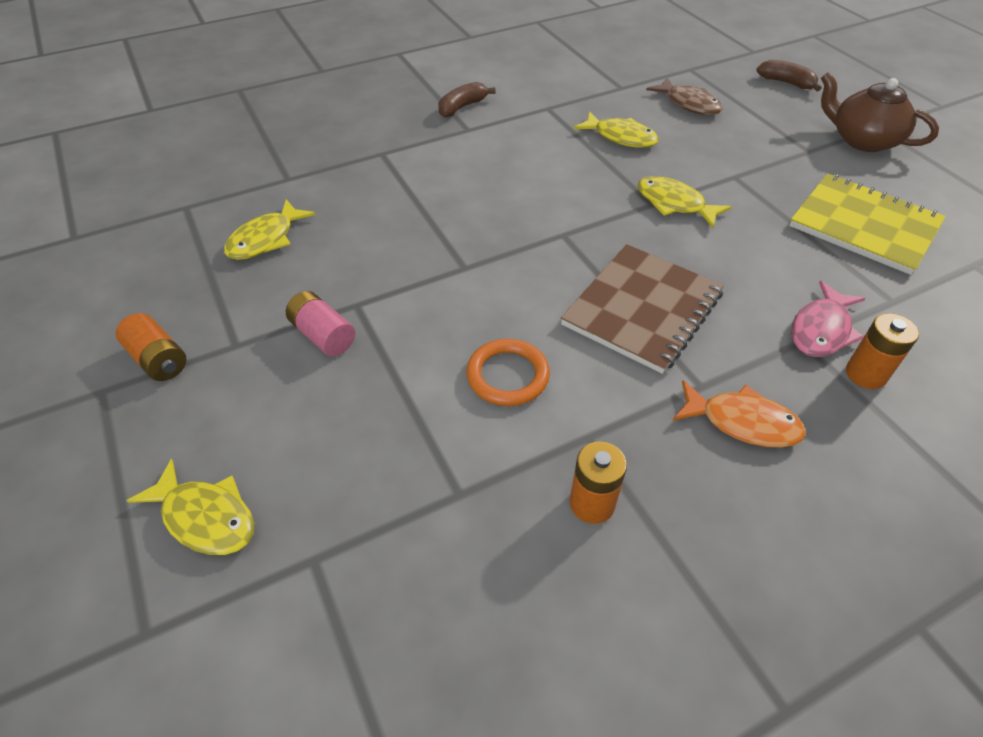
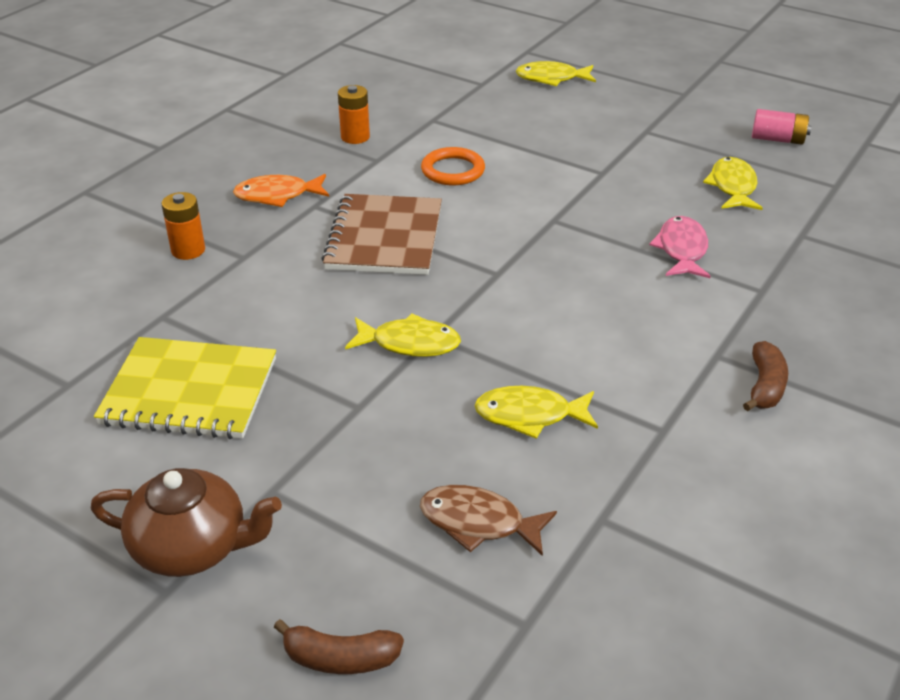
camera: 150 degrees right, 10 degrees down
(158, 359) = (678, 112): orange battery -> none
(323, 335) = (599, 151): pink battery -> pink battery (777, 139)
(821, 330) = (227, 270): pink fish -> pink fish (682, 250)

